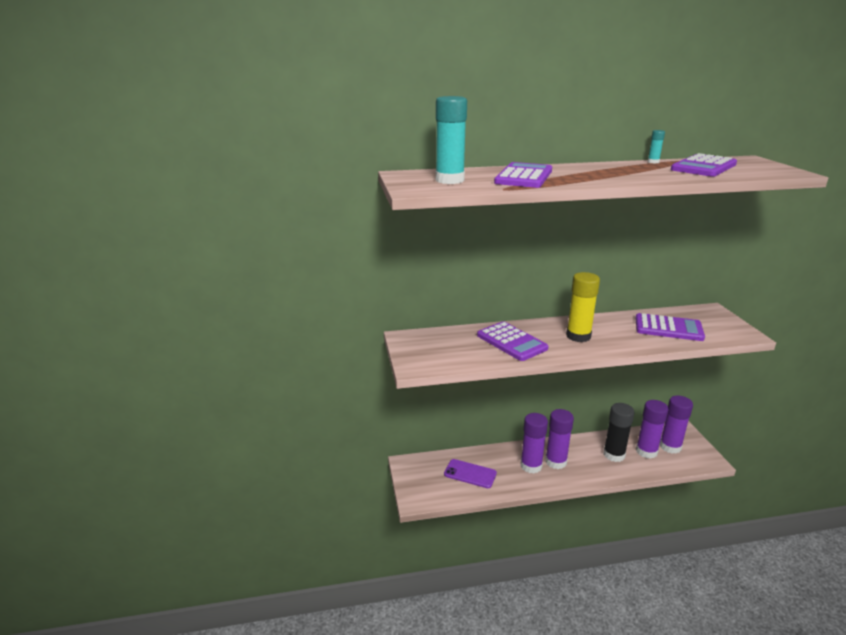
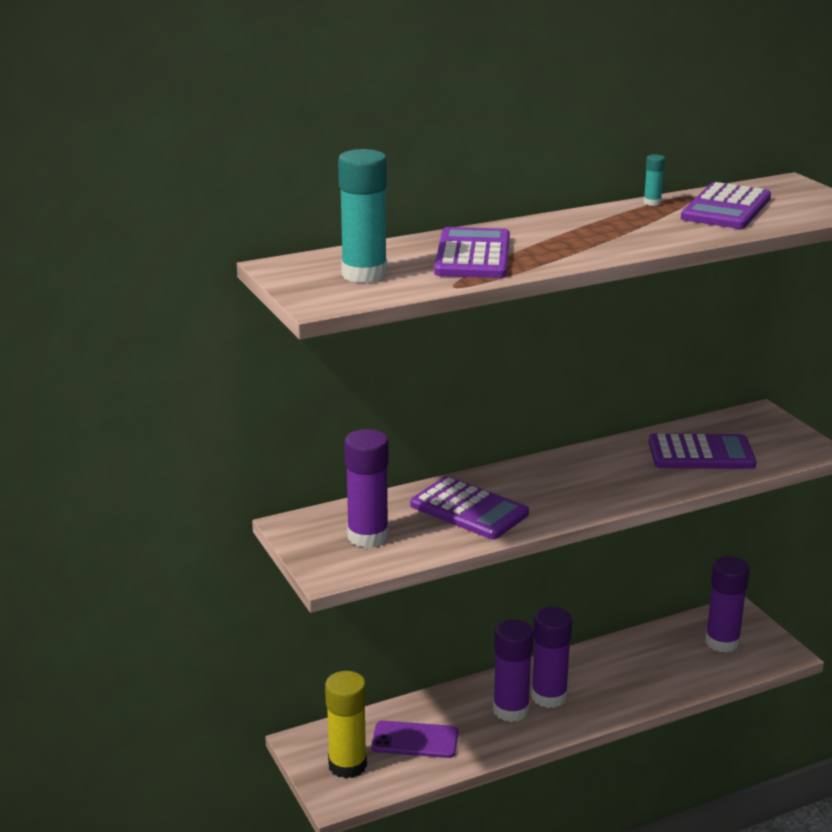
camera: 15 degrees left, 0 degrees up
(578, 336) = (569, 485): yellow glue stick -> yellow glue stick (347, 765)
(614, 455) = (638, 670): black glue stick -> none
(646, 451) = (687, 656): purple glue stick -> purple glue stick (368, 536)

